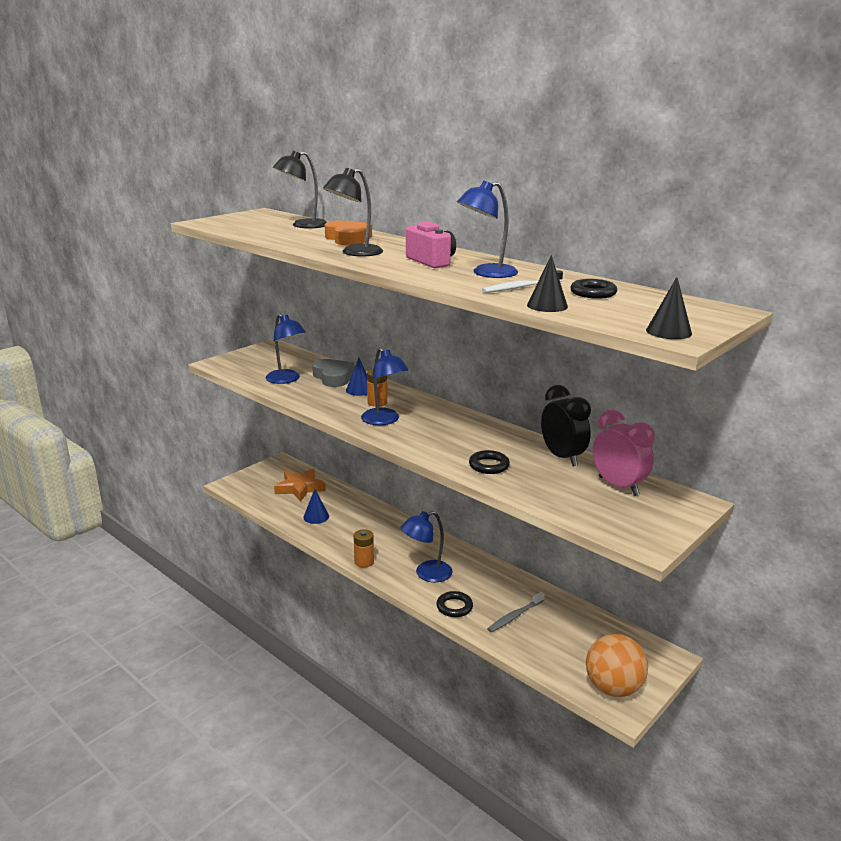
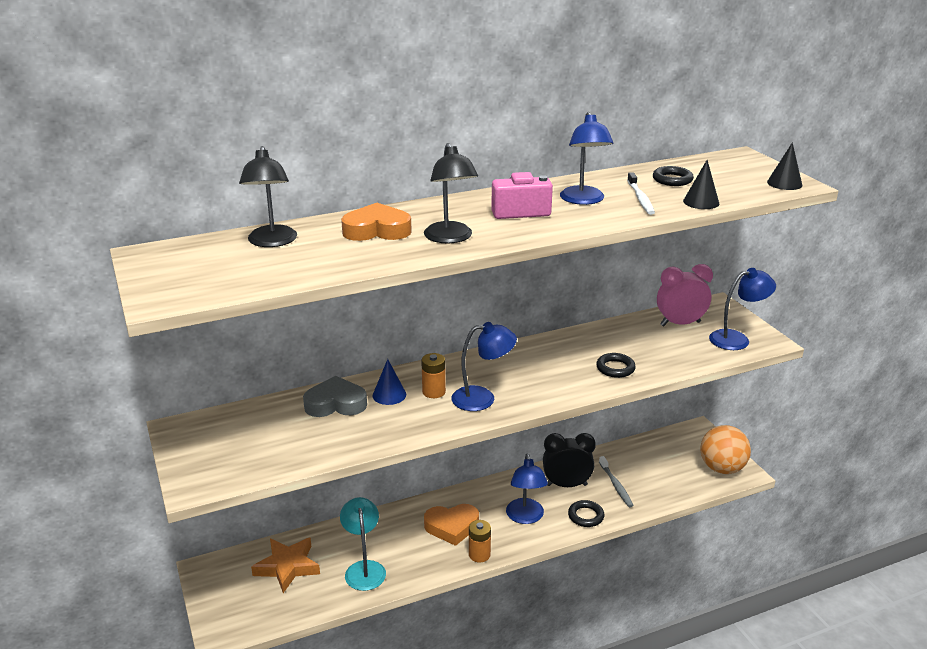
camera: 65 degrees left, 5 degrees up
(286, 380) = (312, 438): blue lamp -> blue lamp (737, 339)
(316, 516) = (364, 569): blue cone -> turquoise lamp
(387, 541) = (452, 527): none -> orange heart
(562, 457) = (619, 331): black clock -> black clock (566, 485)

